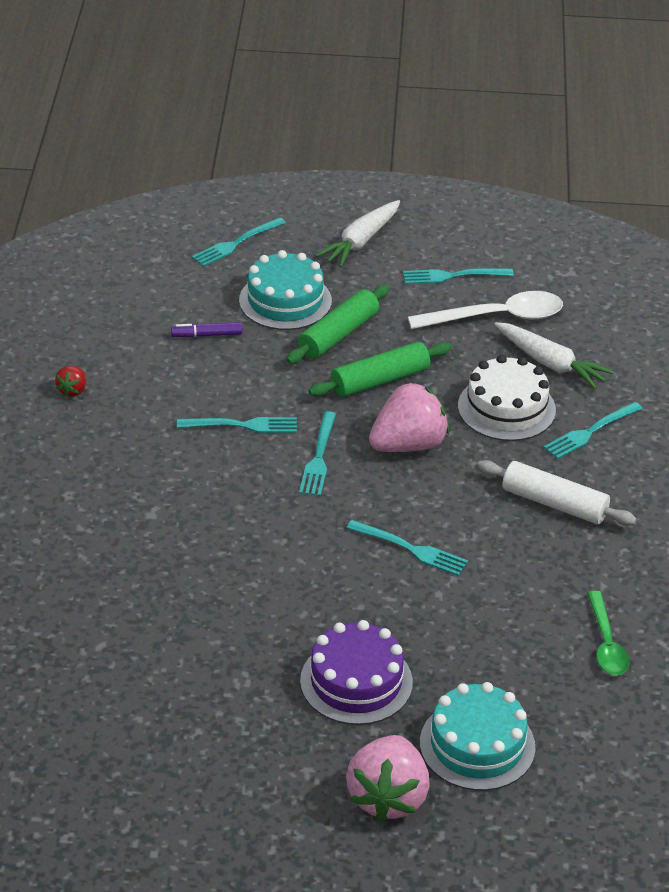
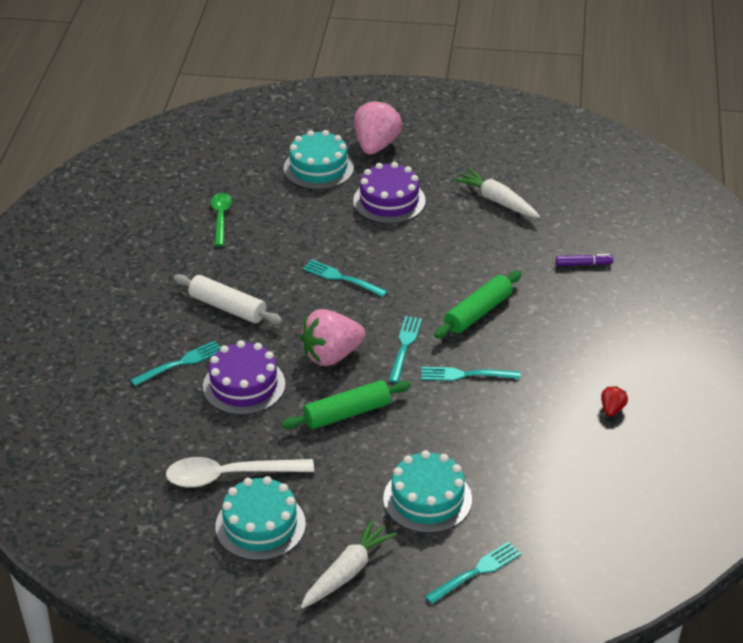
camera: 175 degrees left, 0 degrees up
(207, 335) = (500, 462): purple marker -> purple marker (583, 264)
(338, 334) = (379, 460): green rolling pin -> green rolling pin (478, 312)
(453, 276) = (260, 525): turquoise fork -> turquoise cake
(506, 408) = (244, 385): white cake -> purple cake
(550, 363) = (194, 426): white carrot -> white carrot (497, 201)

